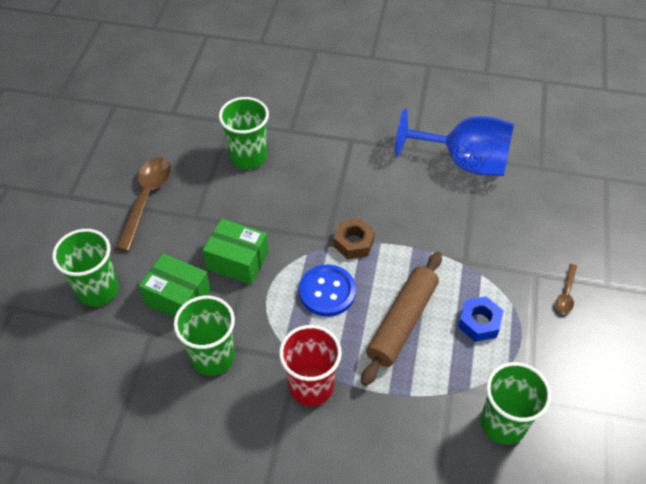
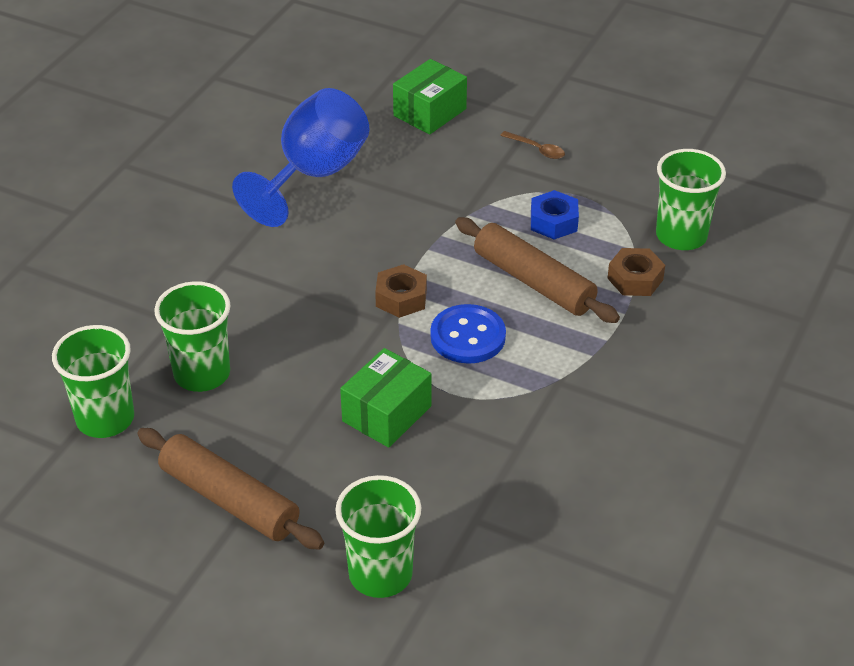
camera: 75 degrees left, 10 degrees down
(146, 199) = (229, 500): brown spoon -> brown rolling pin
(178, 297) = (425, 484): green box -> green box (430, 112)
(213, 357) = (531, 460): green cup -> green cup (105, 419)
(311, 386) = (598, 376): red cup -> none
(432, 395) = (635, 279): none -> brown nut

